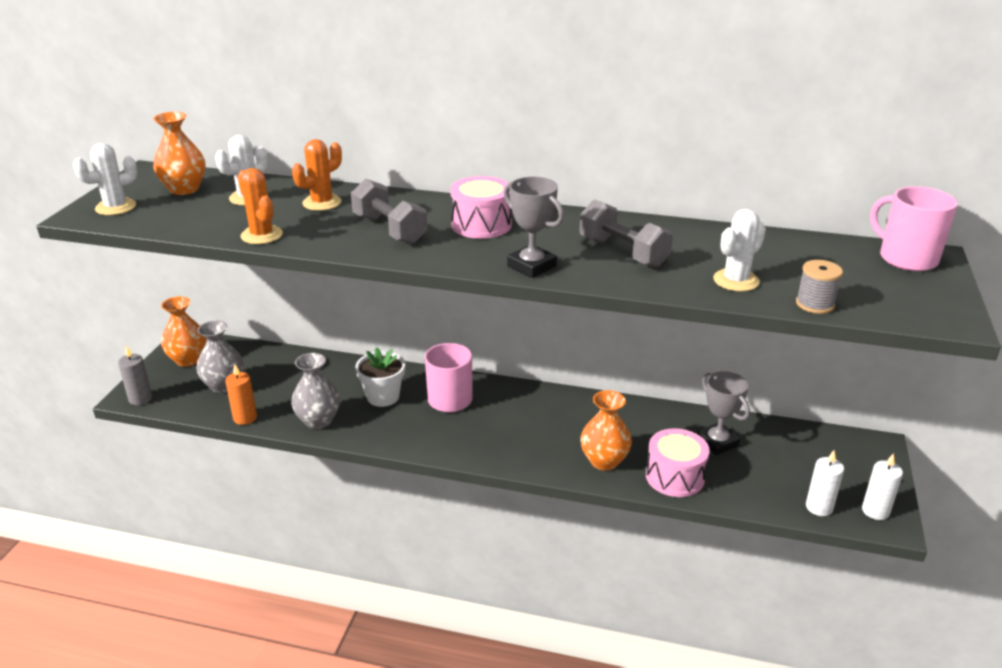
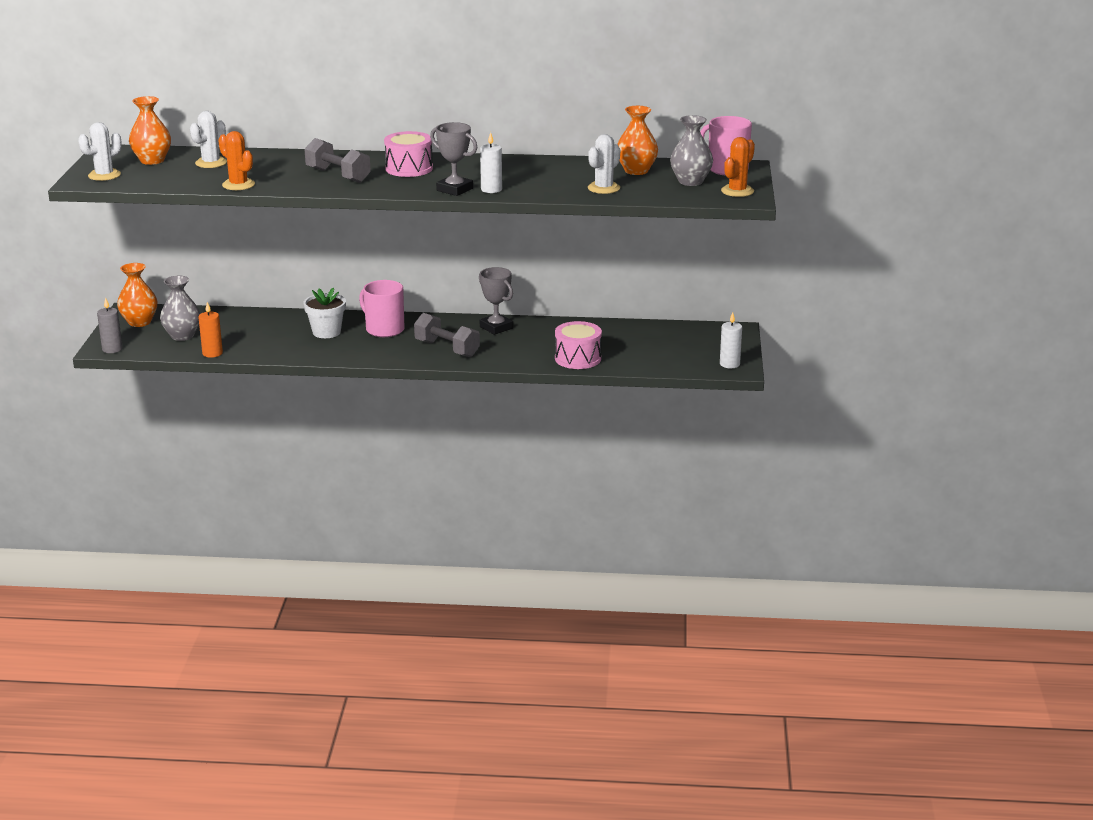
camera: 10 degrees left, 5 degrees down
(318, 420) = (277, 350): grey vase -> grey vase (690, 181)
(322, 203) = (274, 162): orange cactus -> orange cactus (737, 191)
(604, 461) = (521, 354): orange vase -> orange vase (636, 171)
(623, 252) = (521, 178): grey dumbbell -> grey dumbbell (447, 349)
(717, 442) = (610, 337): grey trophy -> grey trophy (496, 327)
(815, 304) = (657, 197): grey spool -> none
(819, 507) = (688, 365): white candle -> white candle (491, 189)

